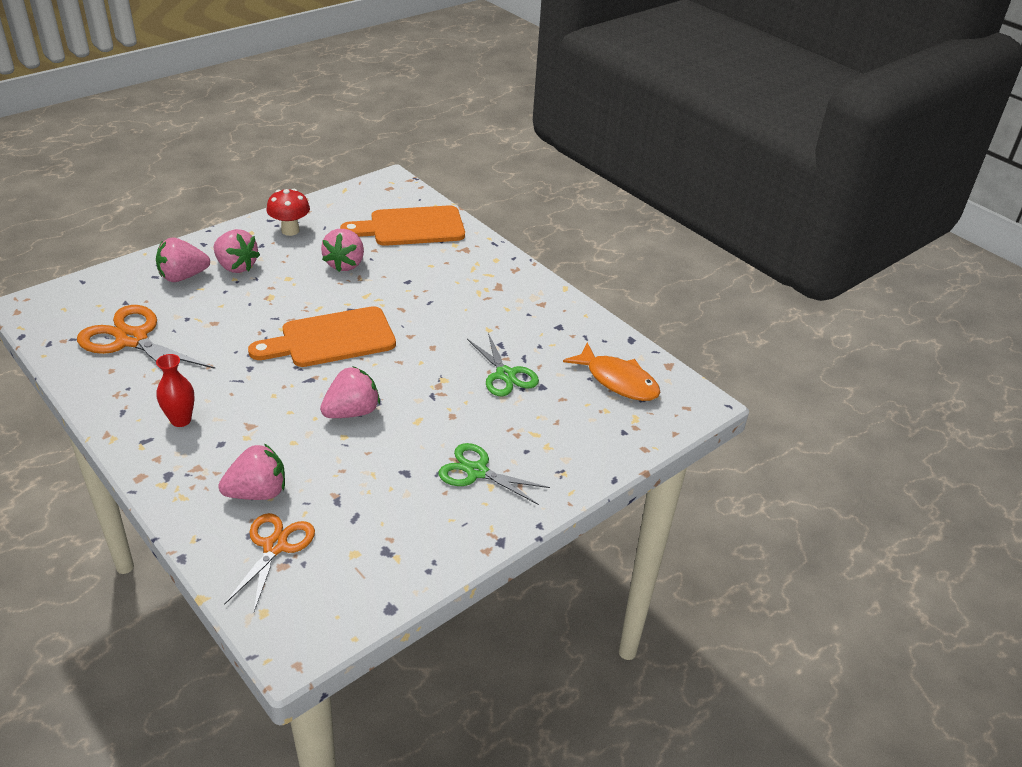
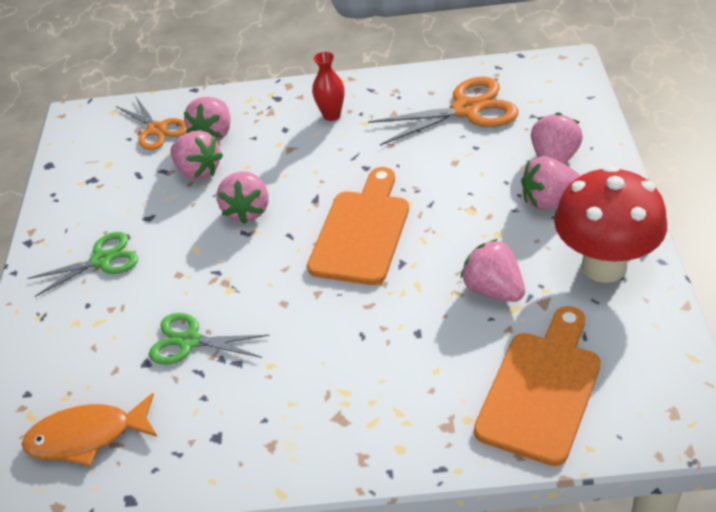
camera: 135 degrees right, 5 degrees up
(290, 230) = (604, 266): red mushroom -> red mushroom, size x1.80
(321, 473) = (198, 171): none -> pink strawberry

